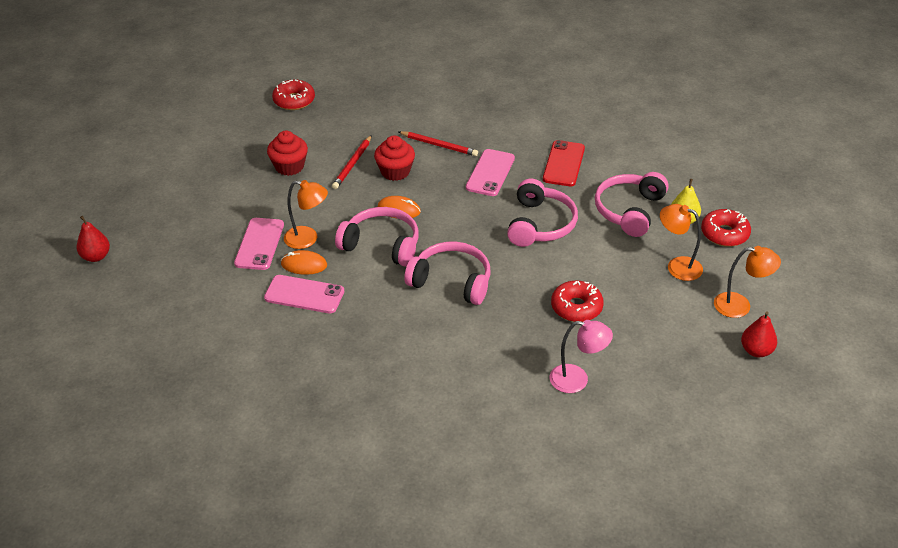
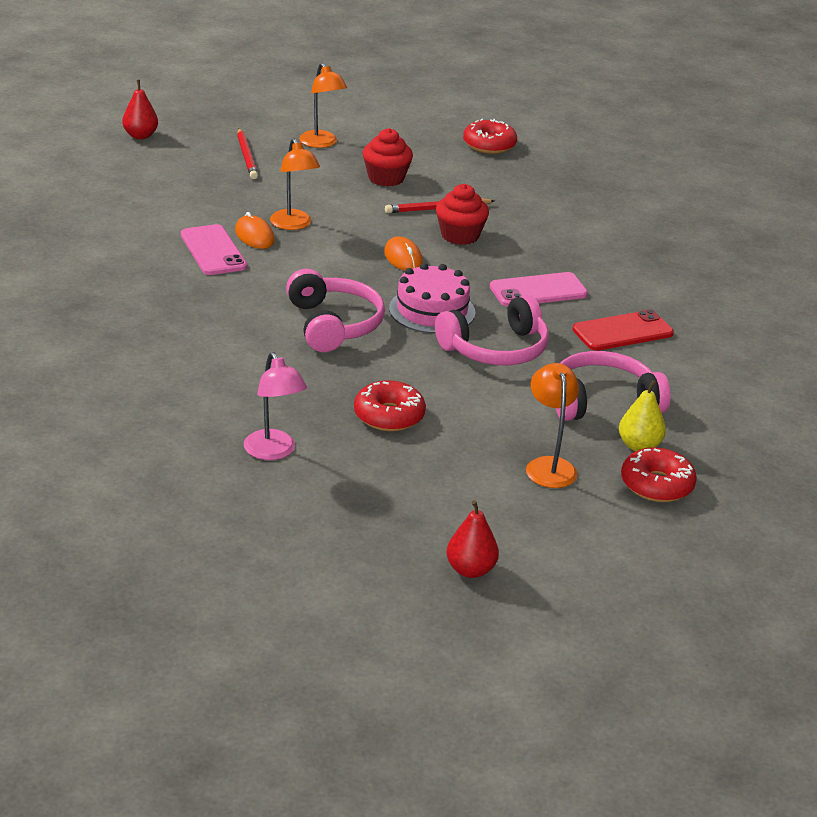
camera: 50 degrees right, 10 degrees down
(259, 244) = (254, 203): pink phone -> none
(382, 244) = (337, 266): pink headphones -> none
(439, 145) = (539, 246): red pencil -> red pencil (246, 156)
(473, 229) = (432, 310): none -> pink cake
(740, 306) = (537, 535): orange lamp -> orange lamp (321, 143)

